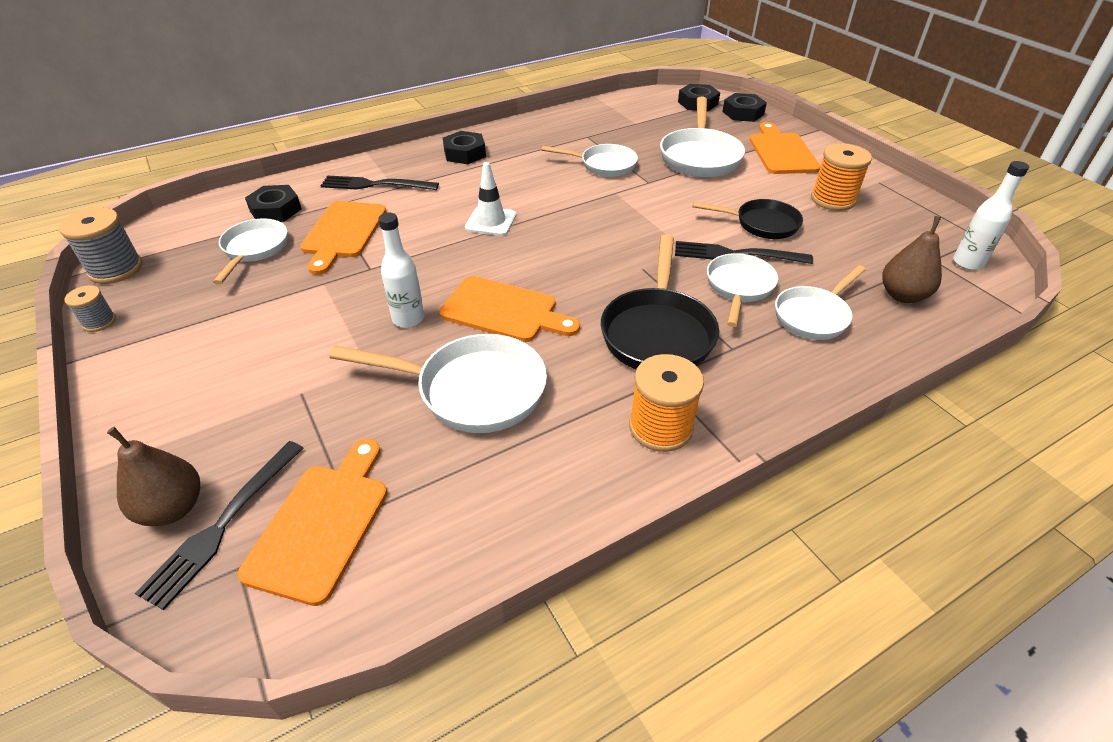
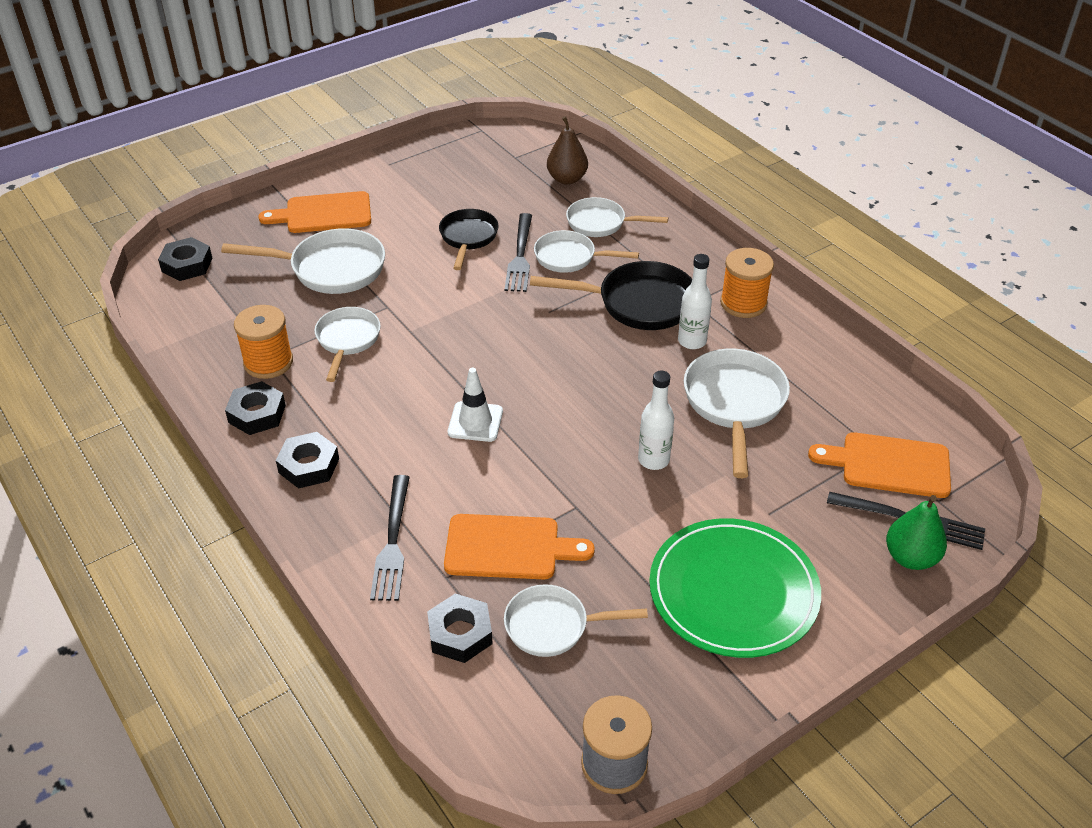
camera: 95 degrees left, 0 degrees up
(99, 322) = (715, 729): grey spool -> none
(173, 508) = (910, 557): brown pear -> green pear
(222, 352) = (733, 591): none -> green plate
(504, 311) = (628, 396): orange cutting board -> none
(743, 113) = (222, 232): black nut -> black nut (257, 414)
(813, 316) = (601, 223): white pan -> white pan turned 150 degrees clockwise
(833, 199) = (422, 193): orange spool -> orange spool (268, 362)
(967, 263) = (518, 143): white bottle -> white bottle (692, 341)

